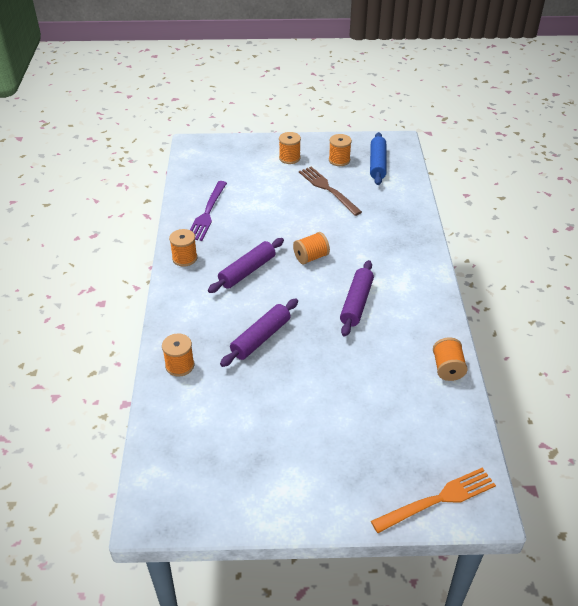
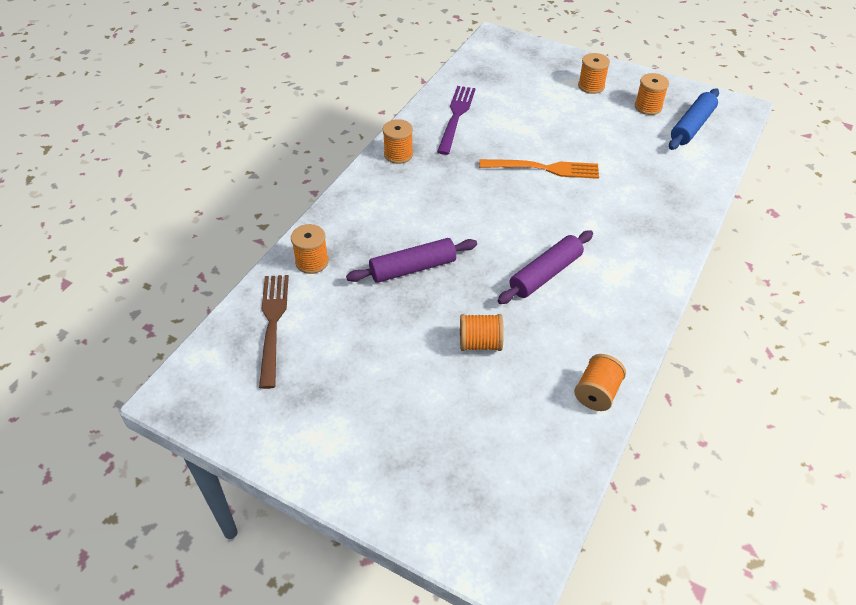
camera: 30 degrees right, 5 degrees up
(207, 213) = (456, 116): purple fork -> purple fork turned 150 degrees clockwise
(247, 271) = (452, 192): purple rolling pin -> none
(311, 257) = (532, 203): orange spool -> orange spool (480, 343)
(327, 189) = (609, 134): brown fork -> brown fork (272, 323)
(439, 499) = (472, 534): orange fork -> orange fork (545, 168)

